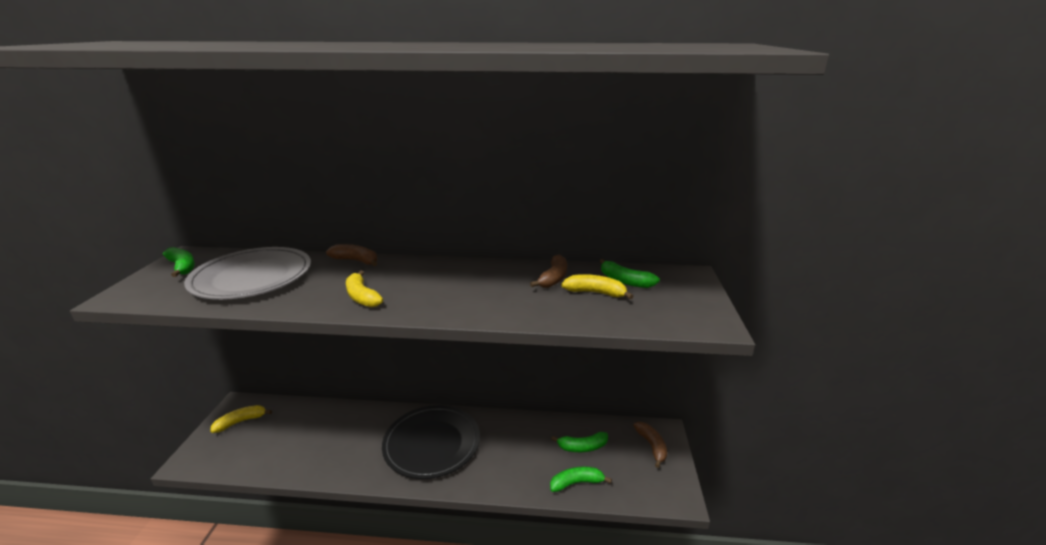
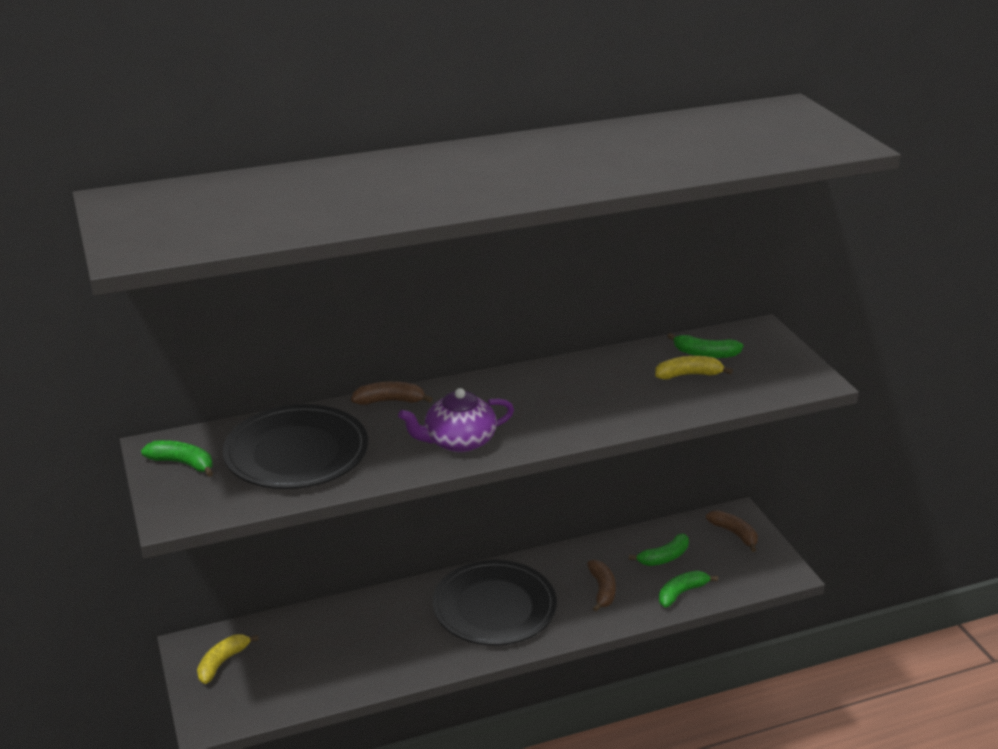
camera: 25 degrees left, 5 degrees up
(252, 277) = (296, 452): grey plate -> black plate
(362, 297) = (458, 441): yellow banana -> purple teapot
(553, 278) = (633, 368): brown banana -> brown banana (602, 590)

